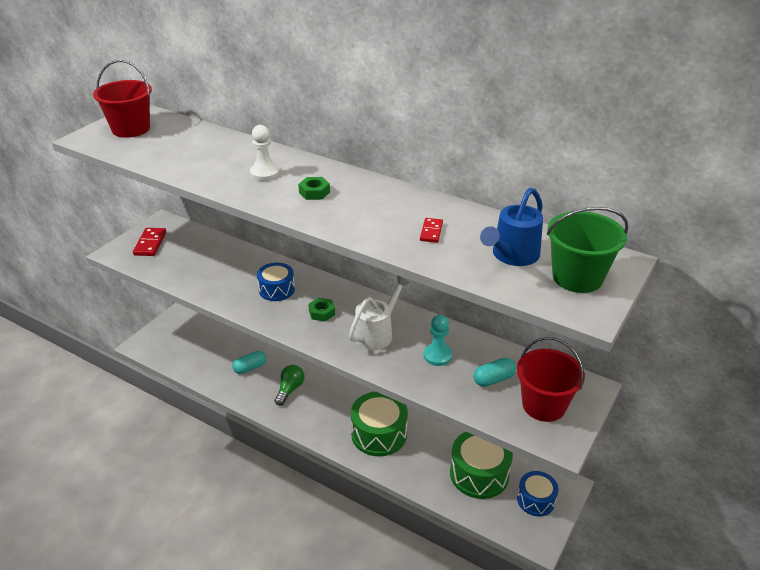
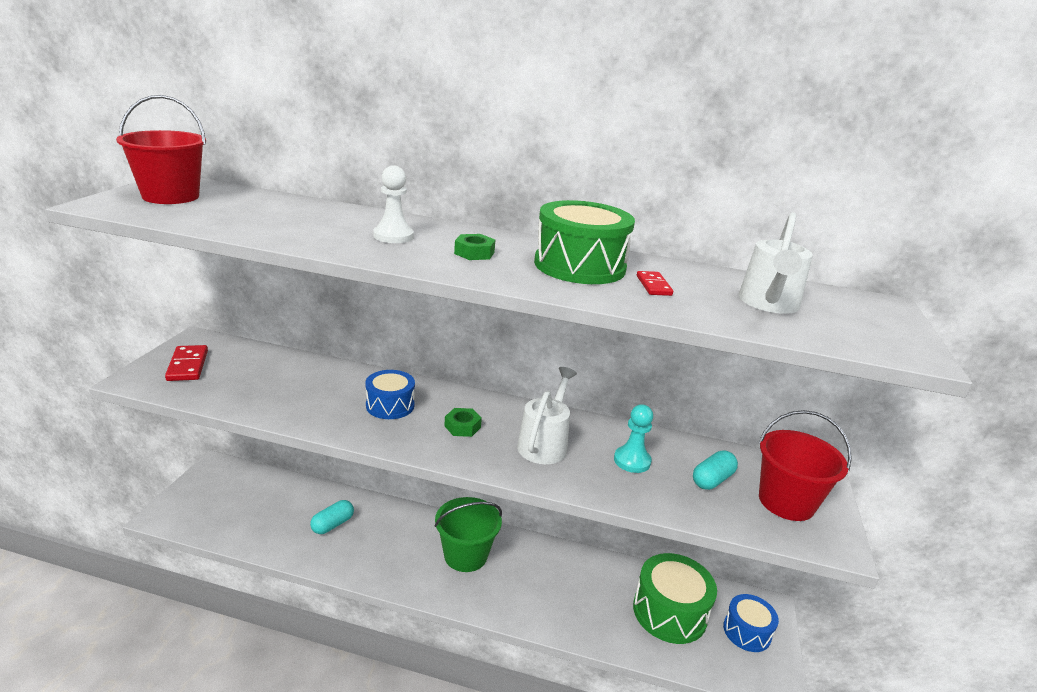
camera: 20 degrees left, 10 degrees down
(290, 390) = (395, 545): green light bulb -> none
(379, 434) = (530, 583): green drum -> green drum (579, 266)
(512, 256) = (768, 304): blue watering can -> white watering can
(577, 277) = (860, 320): green bucket -> green bucket (465, 555)

